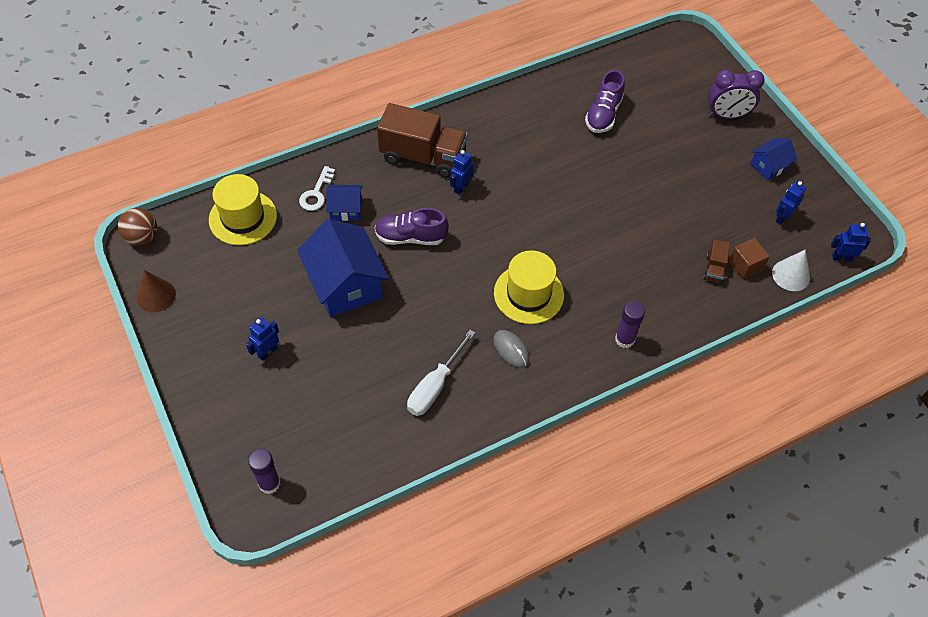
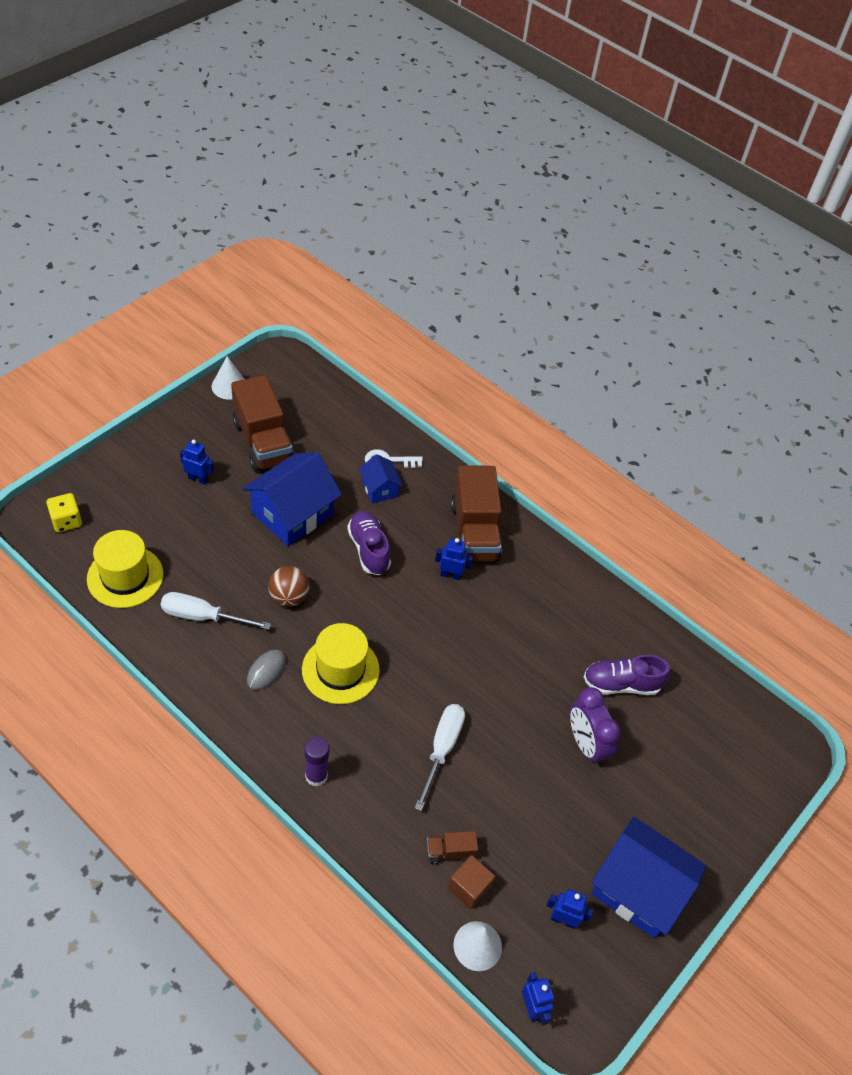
camera: 65 degrees right, 5 degrees down
(142, 237) = (285, 357): brown ball -> brown ball (289, 597)
(156, 295) = (229, 386): brown cone -> white cone
(243, 218) = (336, 417): yellow hat -> yellow hat (125, 576)
(245, 285) = (263, 442): none -> brown truck
(269, 483) = (66, 521): purple glue stick -> yellow dice
(625, 246) = (442, 749): none -> white screwdriver
(726, 115) = (695, 822): purple clock -> purple clock (586, 744)
(769, 166) = (638, 889): blue house -> blue house, size x1.95

